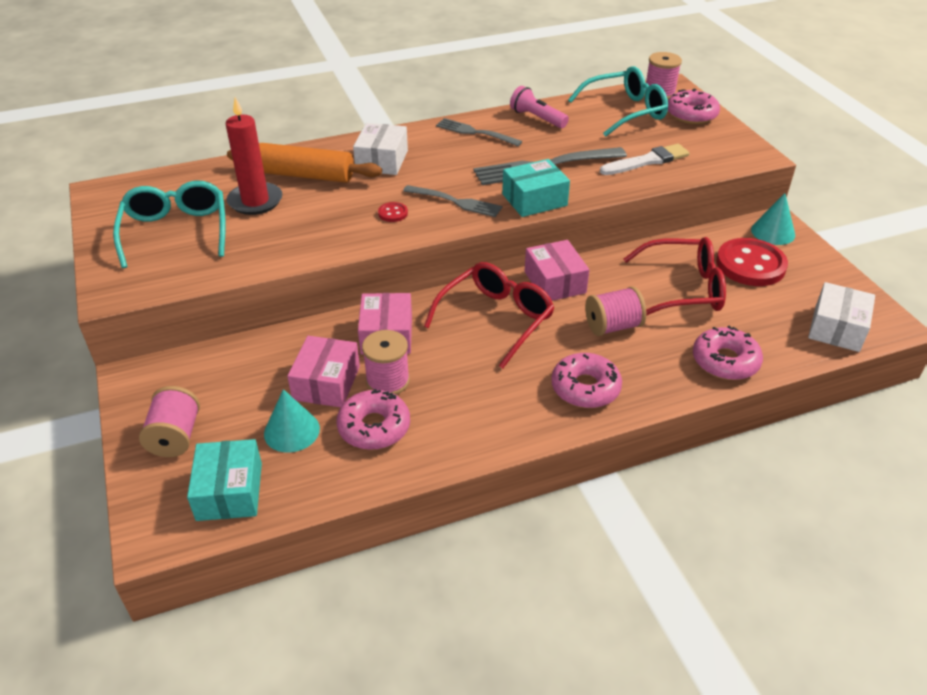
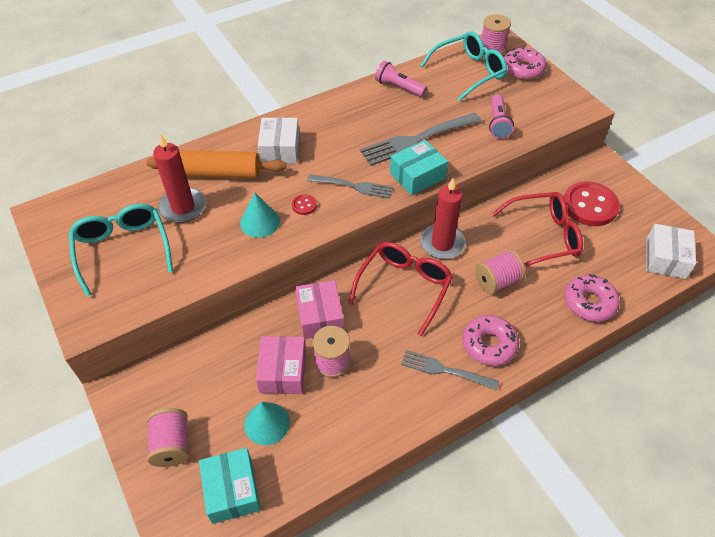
camera: 10 degrees left, 10 degrees up
(374, 427) = (332, 409): pink donut -> none
(476, 132) = (351, 109): grey fork -> grey fork (446, 370)
(554, 282) = (442, 243): pink box -> red candle
(646, 161) = (498, 123): white brush -> pink flashlight
(773, 232) = (600, 170): turquoise cone -> turquoise cone (260, 222)

